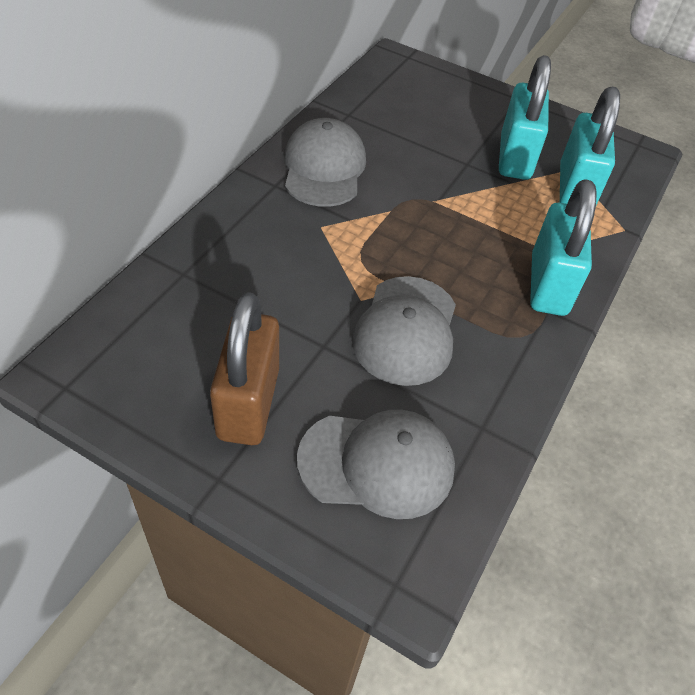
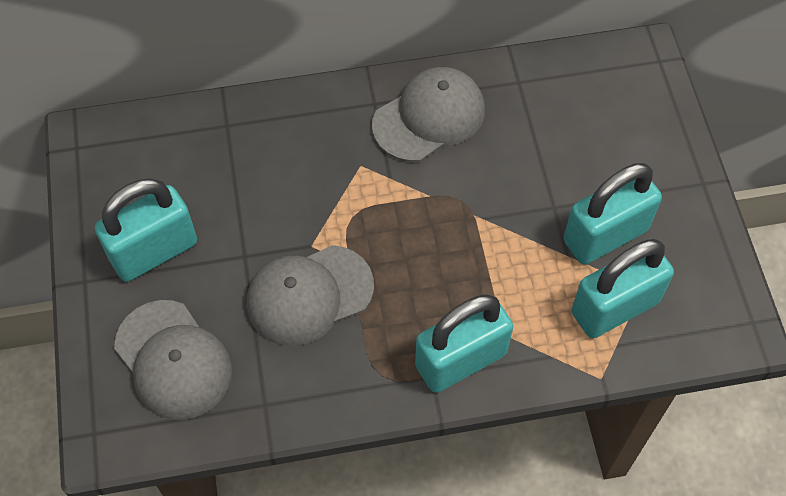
camera: 55 degrees right, 10 degrees up
(248, 403) = (154, 251): brown padlock -> turquoise padlock

